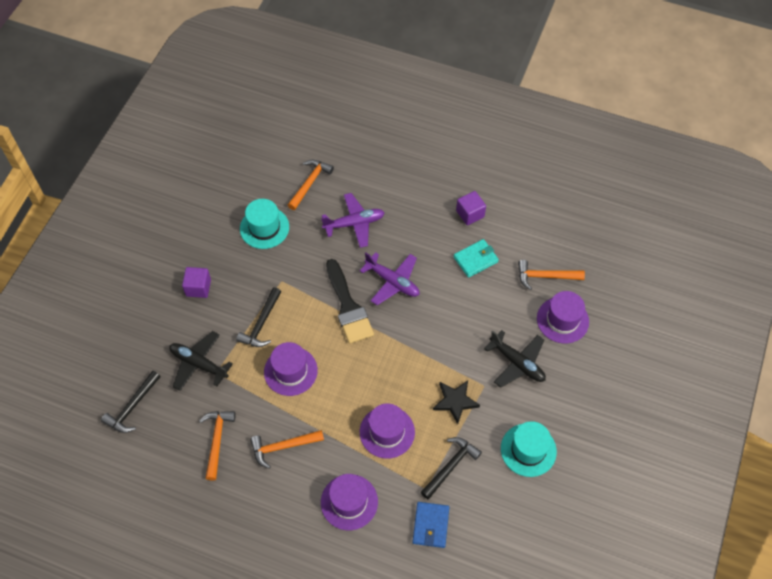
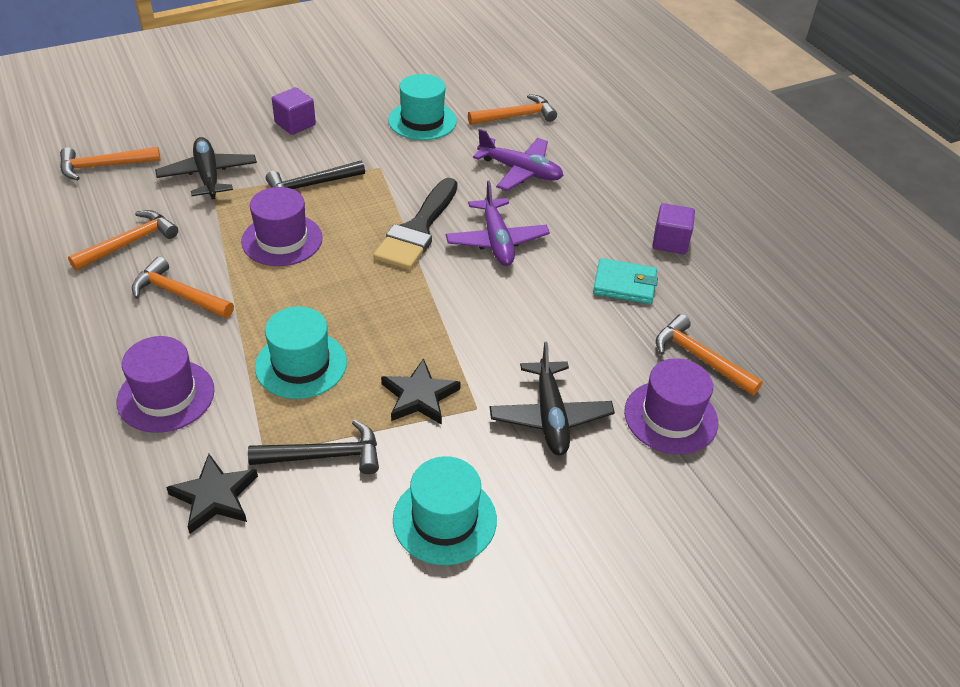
camera: 40 degrees right, 15 degrees down
(132, 407) = (104, 166): black hammer -> orange hammer
(387, 432) = (301, 364): purple hat -> turquoise hat
(430, 525) = (215, 497): blue wallet -> black star

